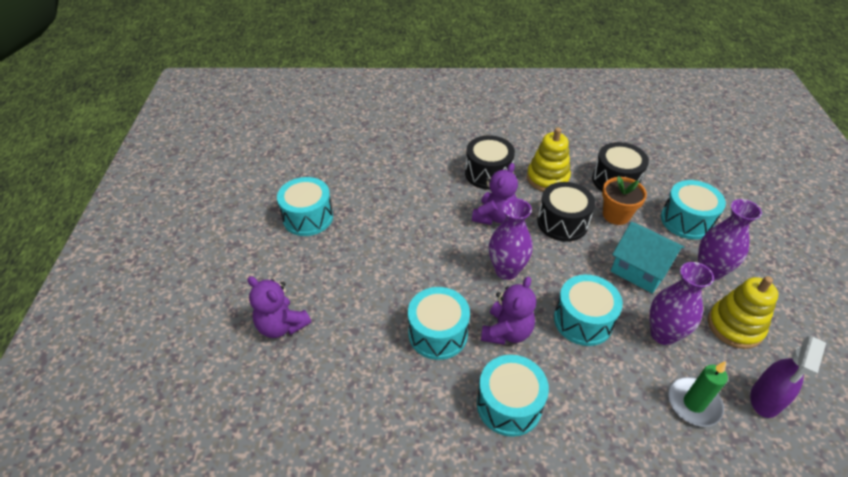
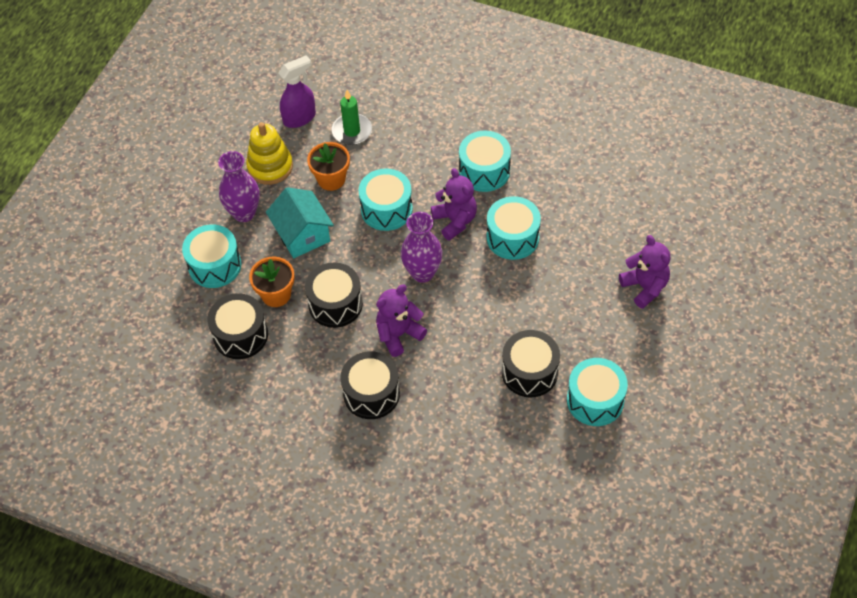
camera: 155 degrees left, 10 degrees up
(370, 221) = (529, 372): none -> black drum
(506, 331) = (455, 221): purple teddy bear -> purple teddy bear turned 105 degrees clockwise
(547, 178) = (310, 363): yellow stacking toy -> none
(663, 334) = (331, 179): purple vase -> orange flower pot

